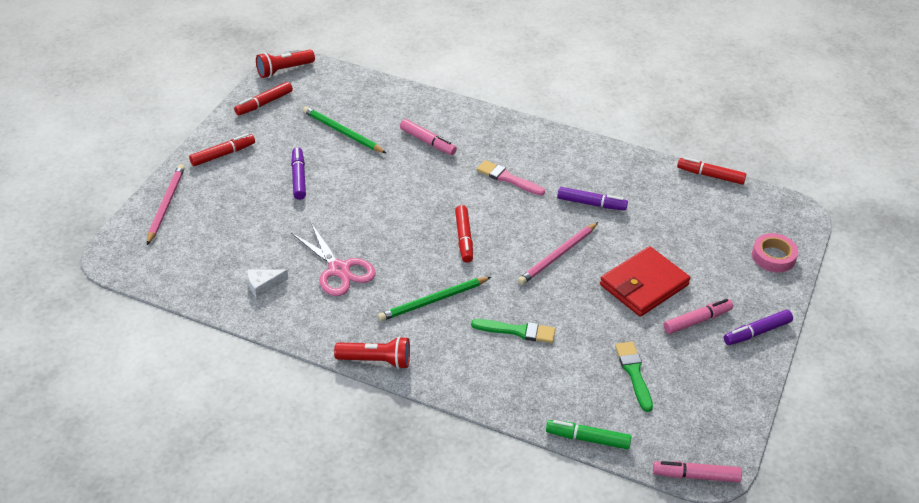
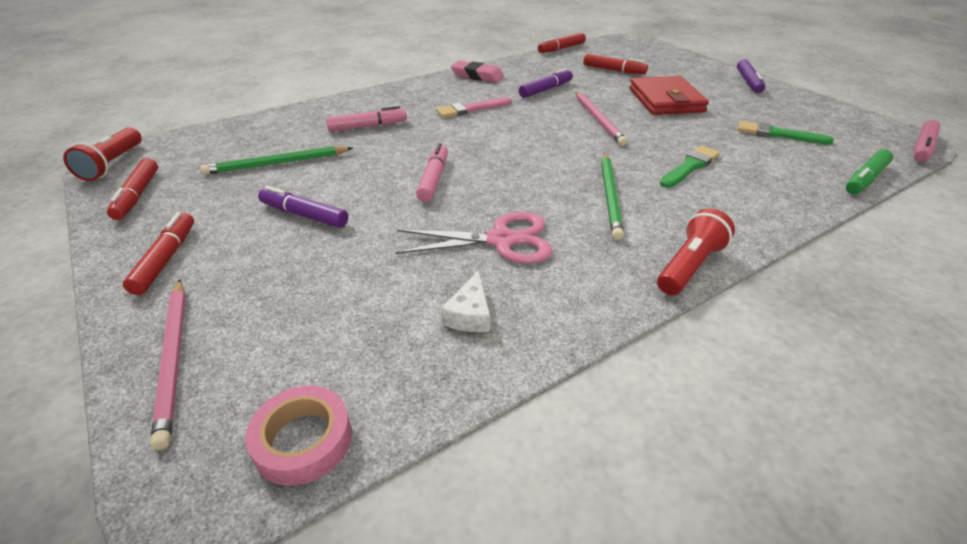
camera: 55 degrees left, 5 degrees down
(166, 205) = (174, 359): pink pencil -> pink pencil turned 150 degrees counterclockwise
(464, 238) = (529, 152): red marker -> red marker (614, 70)
(579, 152) = (477, 76): none -> pink eraser
(697, 321) = (723, 95): pink marker -> pink marker (433, 179)
(773, 257) = (668, 56): pink tape -> pink tape (303, 440)

